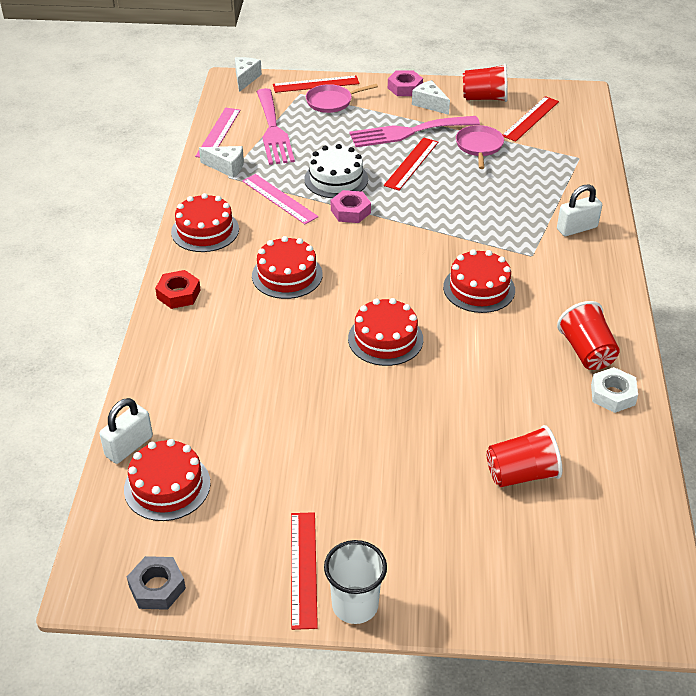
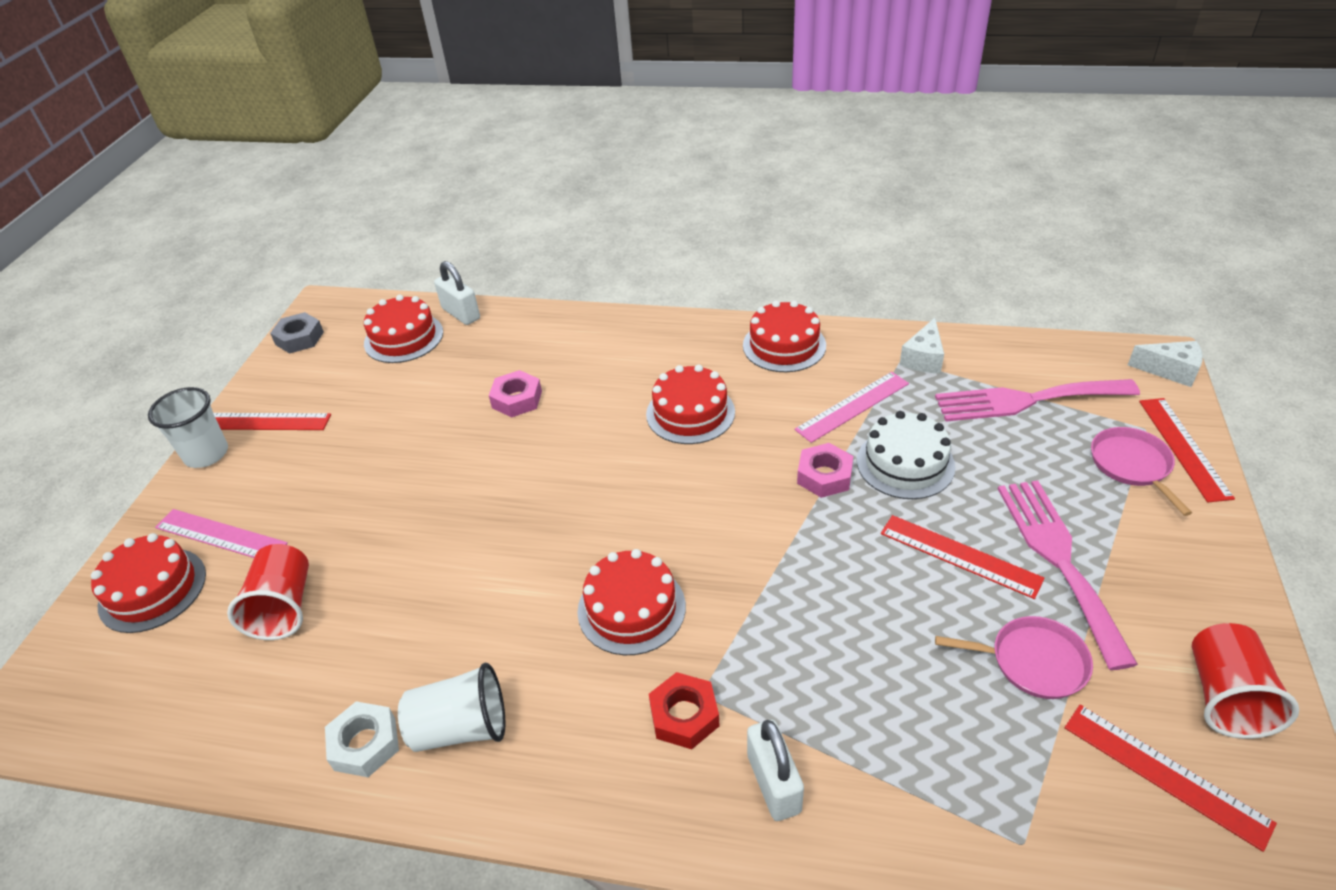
camera: 100 degrees right, 0 degrees up
(178, 294) = (669, 331): red nut -> red nut (684, 715)
(218, 133) = (1007, 349): pink ruler -> pink ruler (221, 535)
(385, 339) = (553, 497): red cake -> red cake (152, 589)
(405, 88) = (1218, 566): pink nut -> pink nut (517, 399)
(429, 104) = (1168, 599): white cheese -> none
(586, 352) = (461, 728): red cup -> white cup

